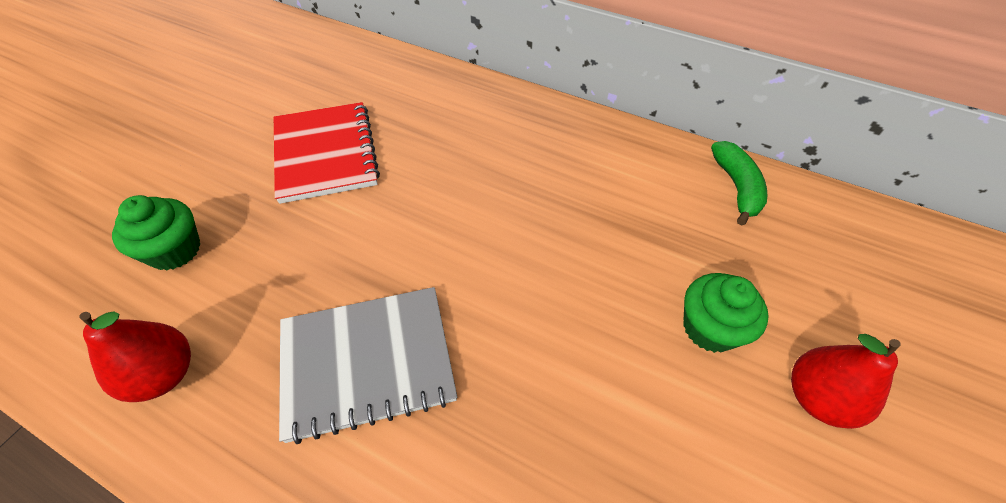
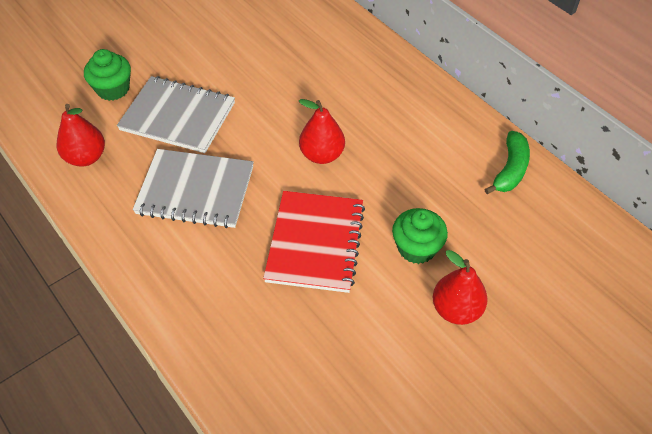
camera: 25 degrees right, 0 degrees up
(291, 258) = (178, 116): none -> grey notebook
(325, 154) = (228, 53): red notebook -> red notebook (315, 243)
(516, 245) = (322, 155): none -> red pear

